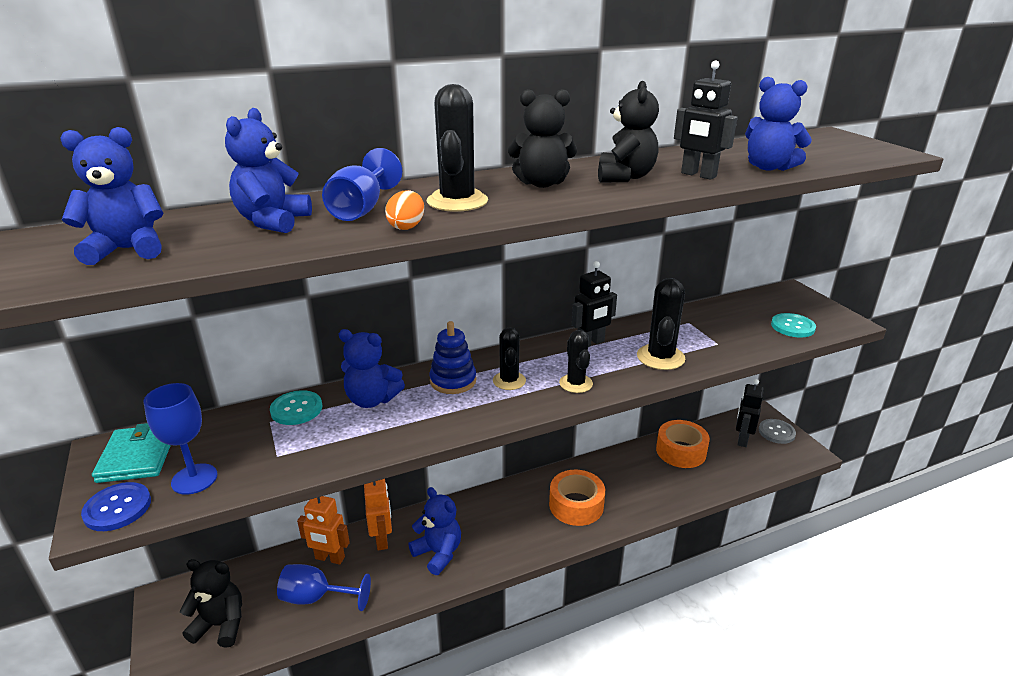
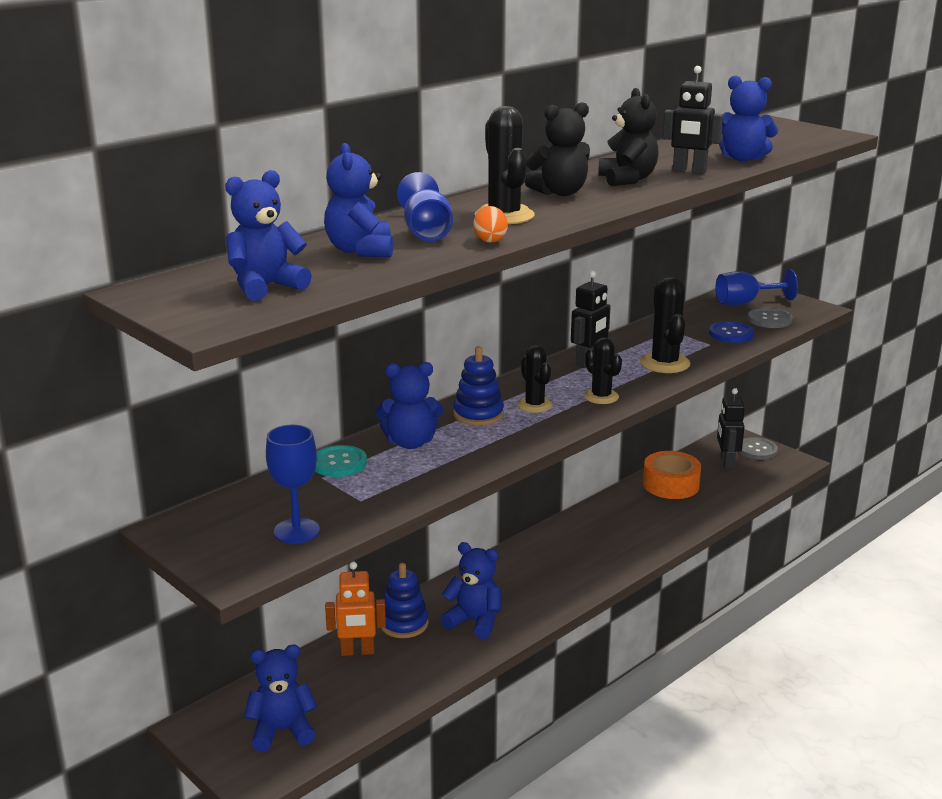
camera: 20 degrees left, 5 degrees down
(117, 508) = (244, 565): blue button -> blue button (731, 334)
(137, 456) = (213, 527): turquoise wallet -> none
(221, 625) = (282, 731): black teddy bear -> blue teddy bear
(316, 598) = (370, 686): blue goblet -> blue goblet (745, 303)
(382, 539) = (404, 624): orange robot -> blue stacking toy
(576, 505) = (591, 552): orange tape -> none
(792, 327) = (769, 319): turquoise button -> grey button

